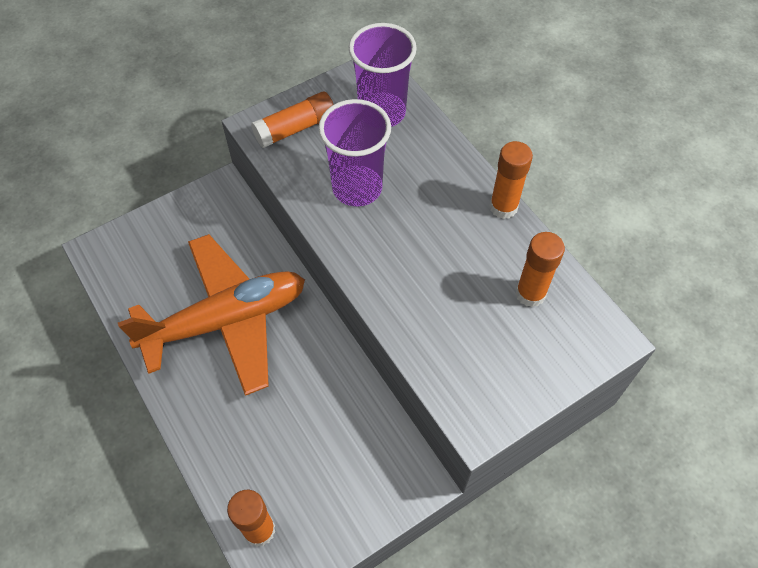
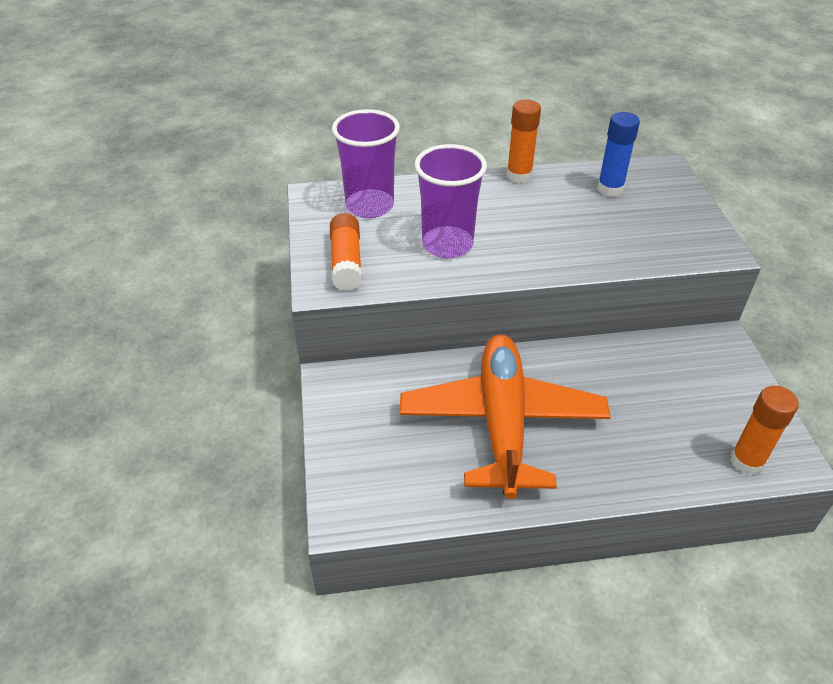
camera: 65 degrees left, 15 degrees down
(530, 293) = (610, 189): orange glue stick -> blue glue stick

